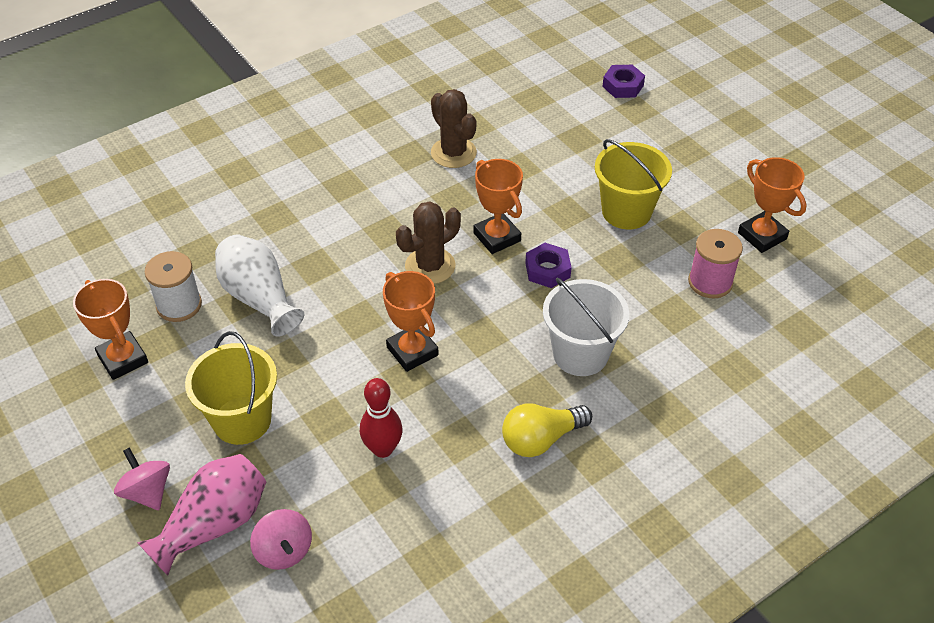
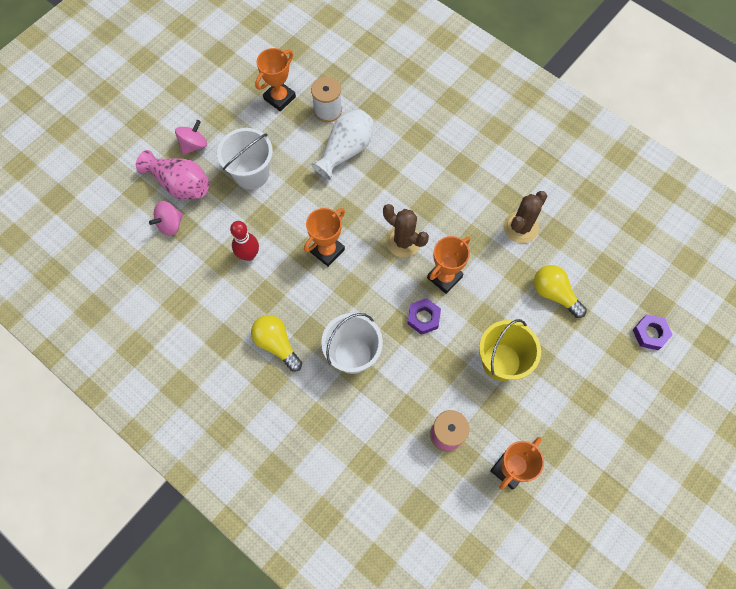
camera: 75 degrees right, 20 degrees up
(242, 420) = (251, 174): yellow bucket -> white bucket
(552, 146) = (554, 294): none -> yellow light bulb

